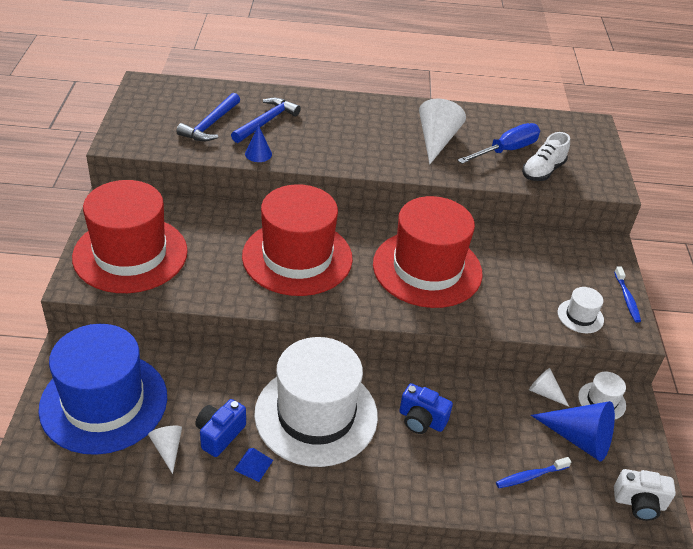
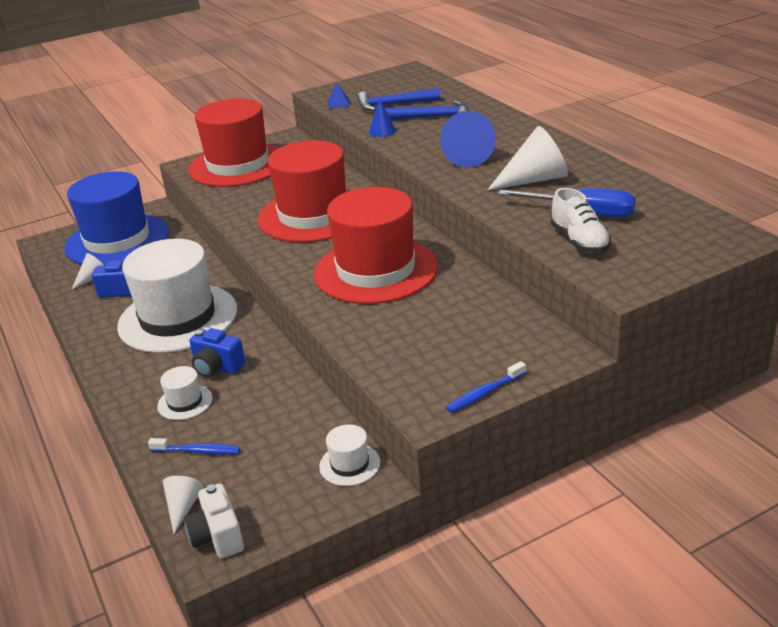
camera: 65 degrees right, 10 degrees down
(253, 465) = (103, 314): blue pyramid -> blue pyramid (339, 103)
(421, 420) = (217, 367): blue camera -> blue camera turned 60 degrees counterclockwise
(530, 476) = (198, 451): blue toothbrush -> blue toothbrush turned 150 degrees clockwise
(543, 171) = (579, 241): white shoe -> white shoe turned 120 degrees counterclockwise
(544, 393) = (323, 423): white cone -> white cone (183, 507)
(579, 438) = (277, 466): blue cone -> blue cone (467, 155)
(580, 316) = (412, 372): white hat -> white hat (185, 402)

